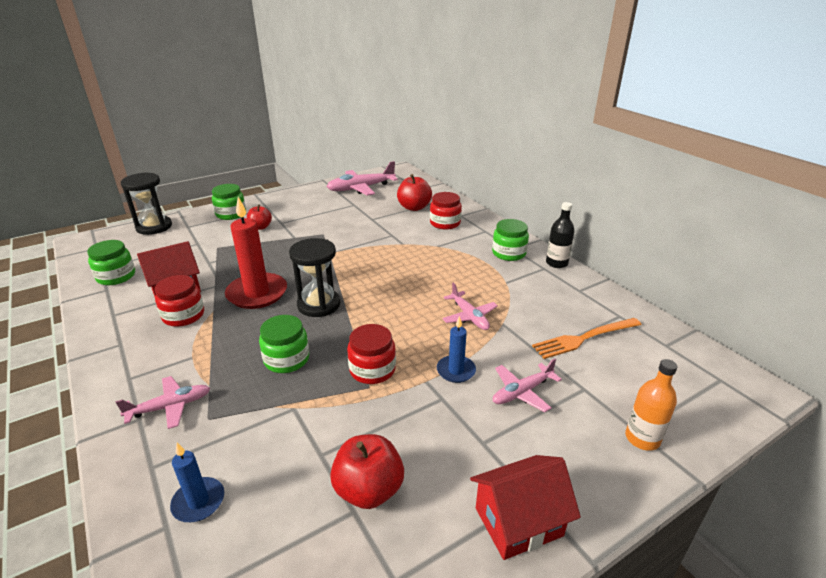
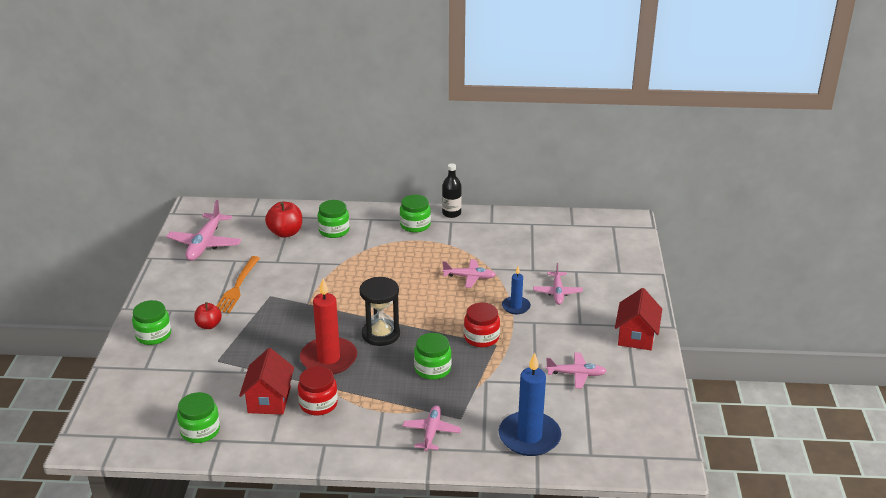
camera: 55 degrees left, 0 degrees up
(154, 227) = (115, 390): black hourglass -> none
(198, 502) = (529, 437): blue candle -> blue candle, size x1.86
(369, 490) = (576, 374): red apple -> pink plane
(445, 223) = (334, 230): red jar -> green jar
(584, 338) = (537, 247): orange fork -> orange fork (237, 286)
(642, 438) = (625, 274): orange bottle -> none

